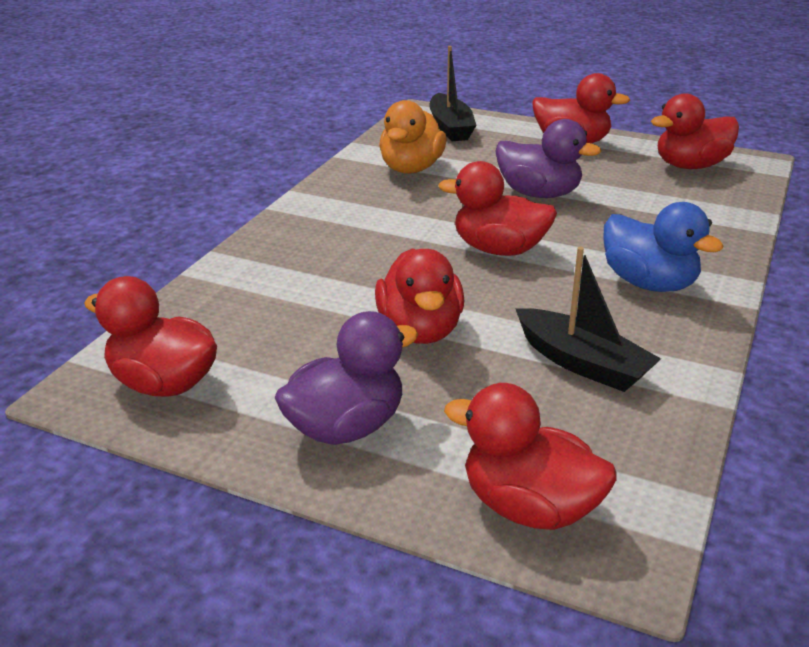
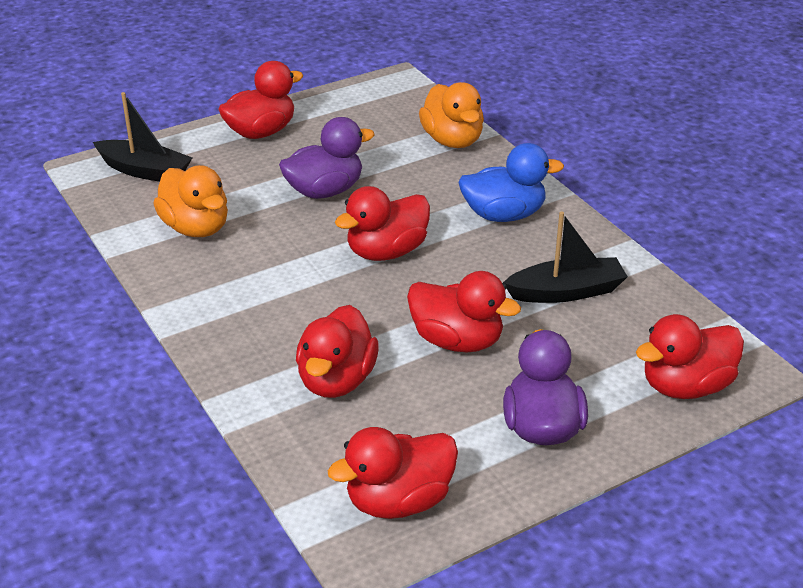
camera: 55 degrees left, 5 degrees up
(690, 166) = (369, 107): red duck -> red duck (336, 380)
(716, 217) = (452, 140): none -> orange duck

